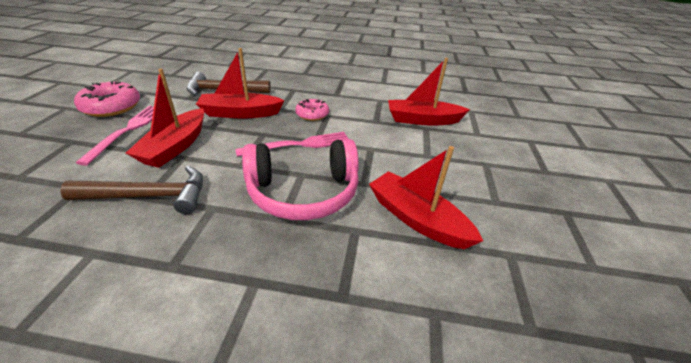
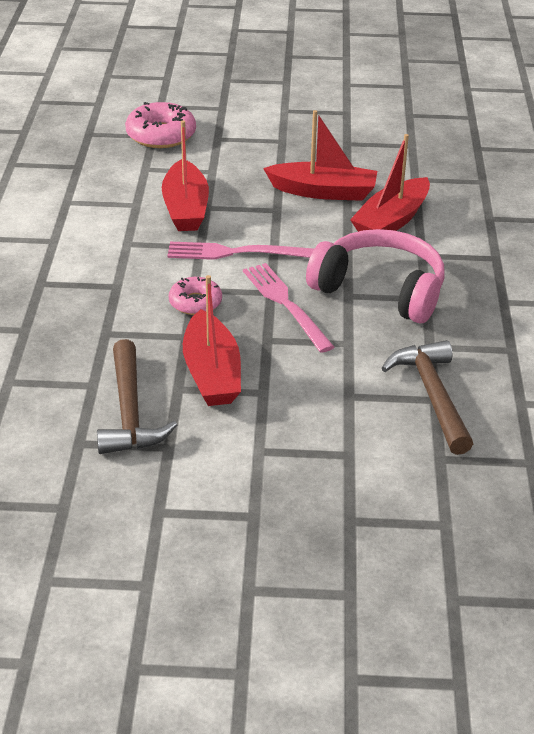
camera: 95 degrees left, 0 degrees up
(111, 107) = (229, 529): pink donut -> pink donut (161, 135)
(129, 130) = (299, 473): pink fork -> pink fork (233, 253)
(175, 147) = (327, 409): red boat -> red boat (323, 192)
(303, 192) = (380, 290): pink headphones -> pink headphones turned 45 degrees counterclockwise

